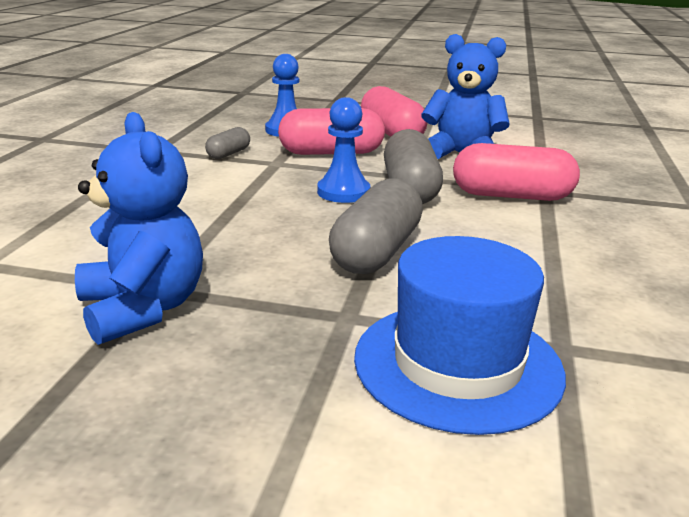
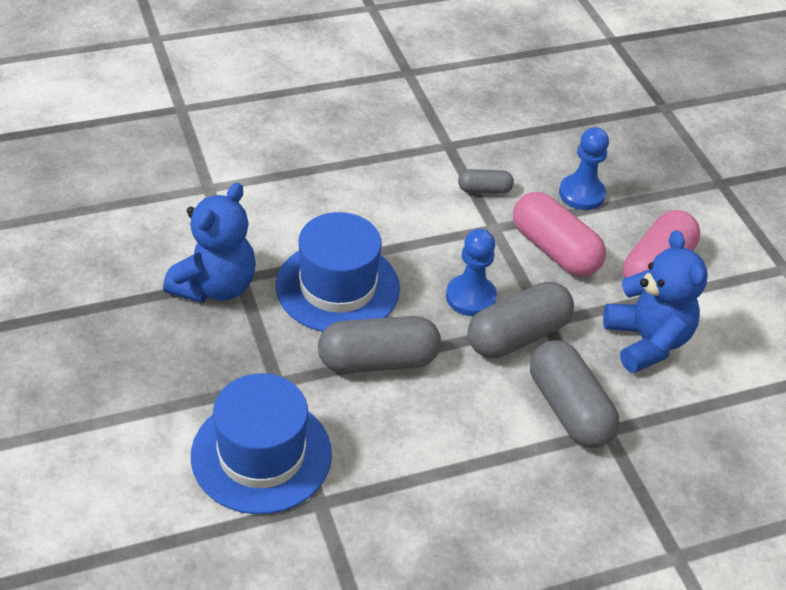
camera: 55 degrees right, 20 degrees up
(250, 241) = (337, 287): none -> blue hat
(511, 196) = (569, 409): pink capsule -> grey capsule

